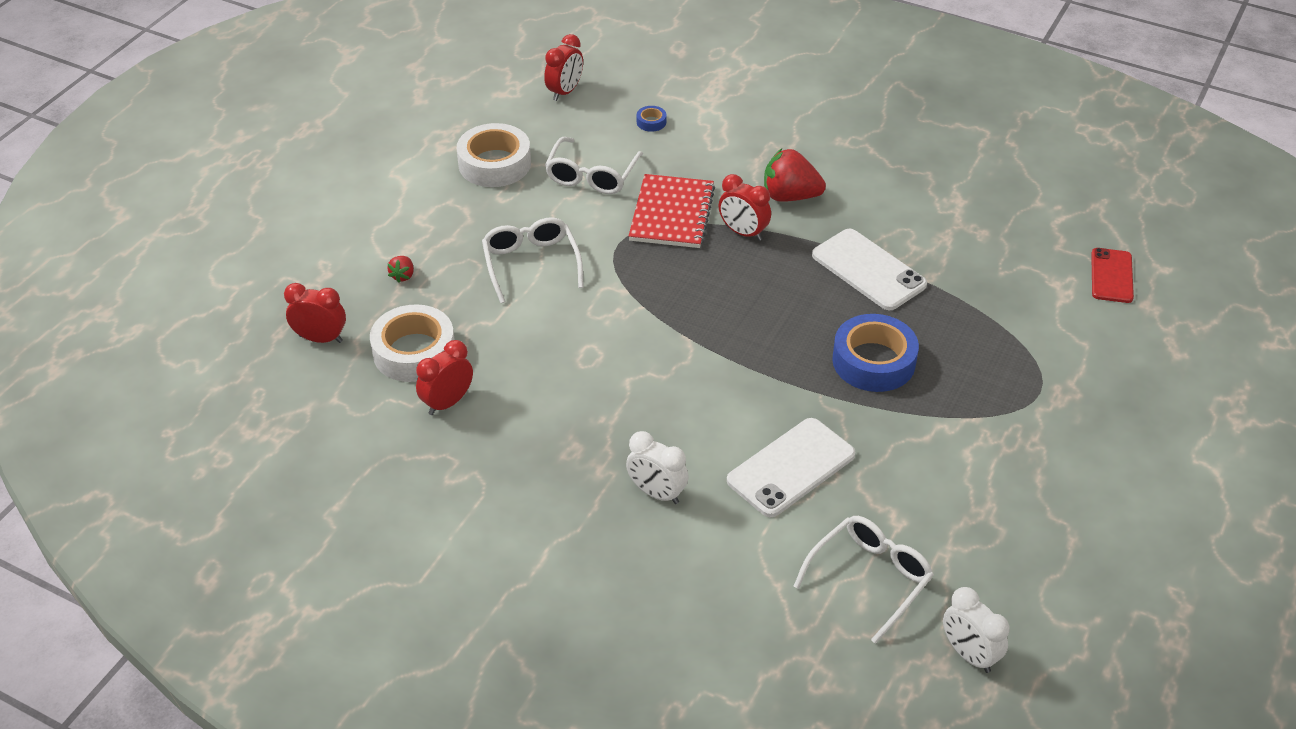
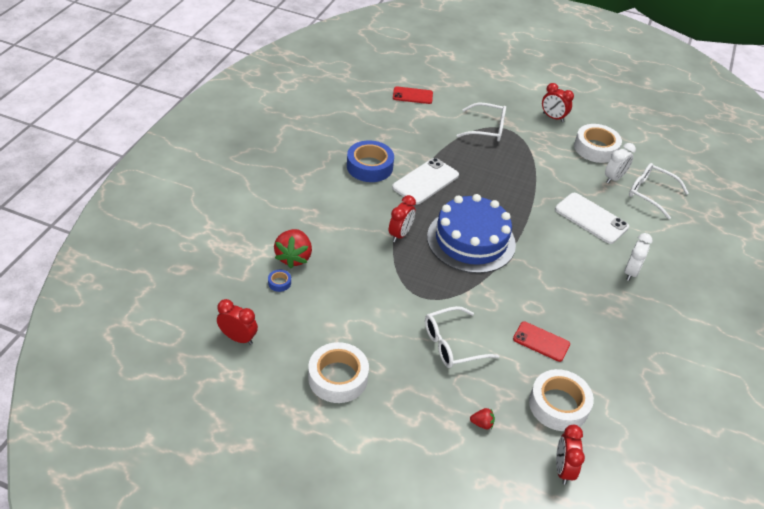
camera: 100 degrees left, 0 degrees up
(447, 403) = (599, 379): red clock -> red clock (553, 117)
(523, 353) = (541, 341): none -> red phone
(591, 176) = (348, 315): white glasses -> white glasses (487, 129)
(672, 214) = (386, 269): red notebook -> none
(731, 306) = (471, 240): none -> blue cake
(790, 196) = (360, 212): red strawberry -> red strawberry (294, 257)
(873, 361) = (501, 184): blue tape -> blue tape (369, 166)
(969, 654) = (677, 166): white clock -> white clock (614, 178)
(1003, 521) = (595, 148): none -> white tape

